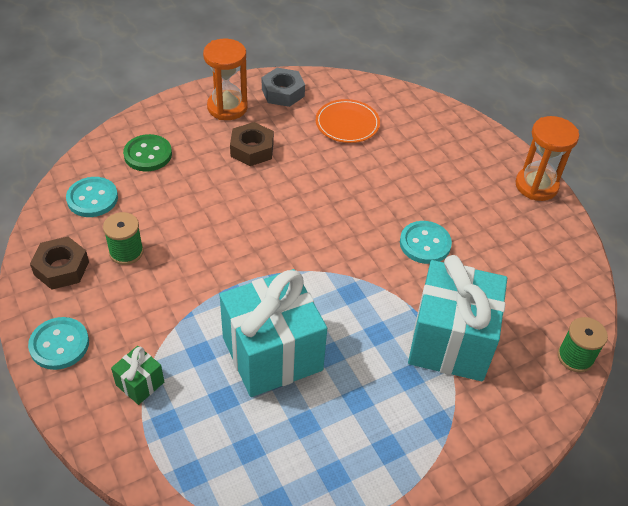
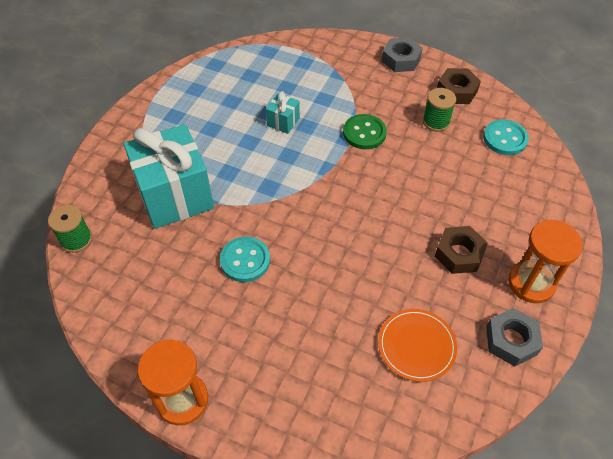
camera: 145 degrees right, 5 degrees up
(59, 344) = (401, 60): turquoise button -> grey nut
(140, 384) = (337, 68): green gift -> none
(148, 154) = (522, 194): green button -> green button (364, 133)
(272, 353) = (283, 122): turquoise gift -> turquoise gift, size x0.43

